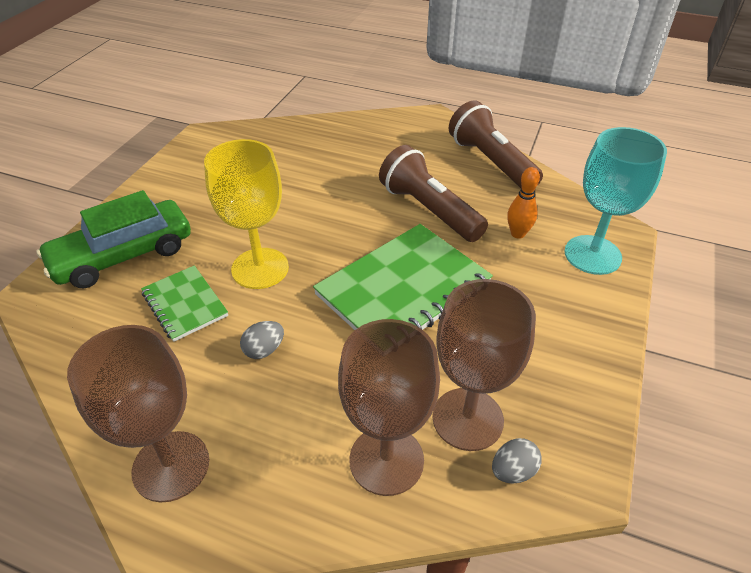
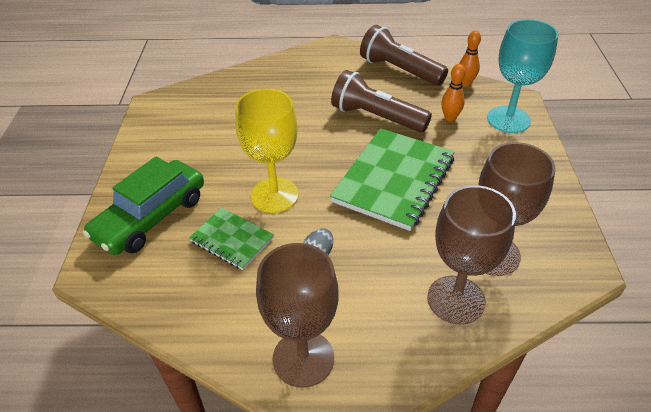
camera: 20 degrees left, 0 degrees up
(513, 471) = (541, 278): grey egg -> none
(563, 196) = (465, 83): none -> orange bowling pin

